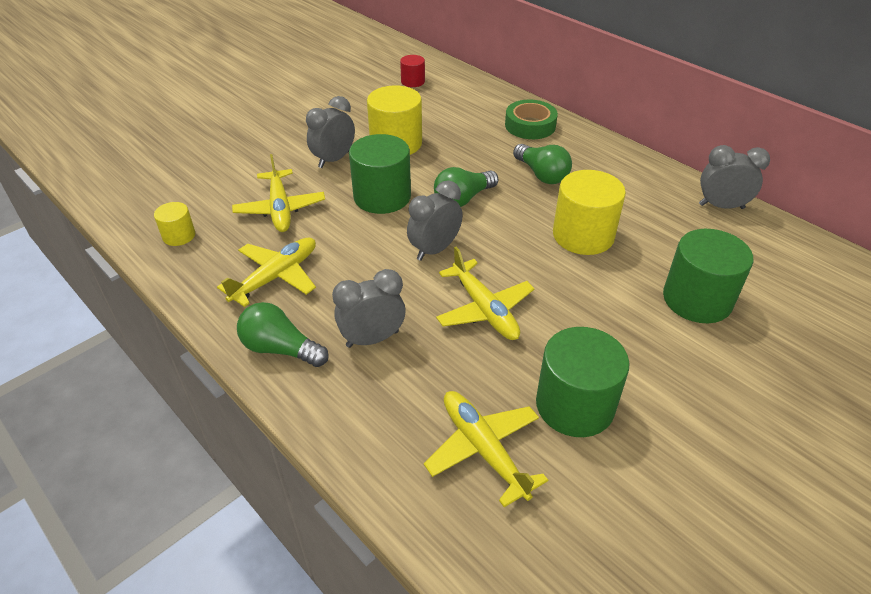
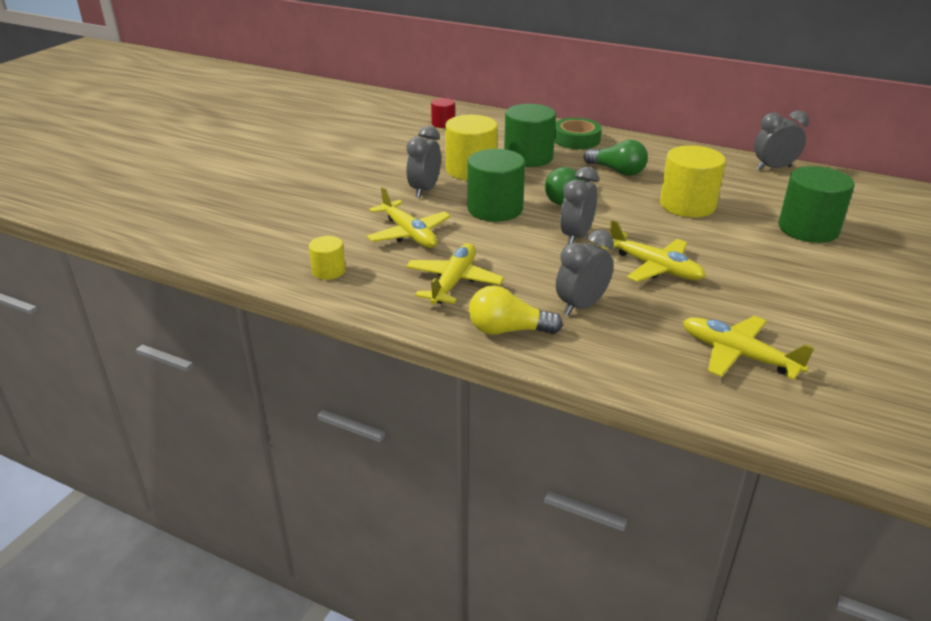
camera: 20 degrees left, 10 degrees down
(280, 349) = (508, 330): green light bulb -> yellow light bulb
(575, 405) = (780, 312): green cylinder -> green cylinder (528, 157)

